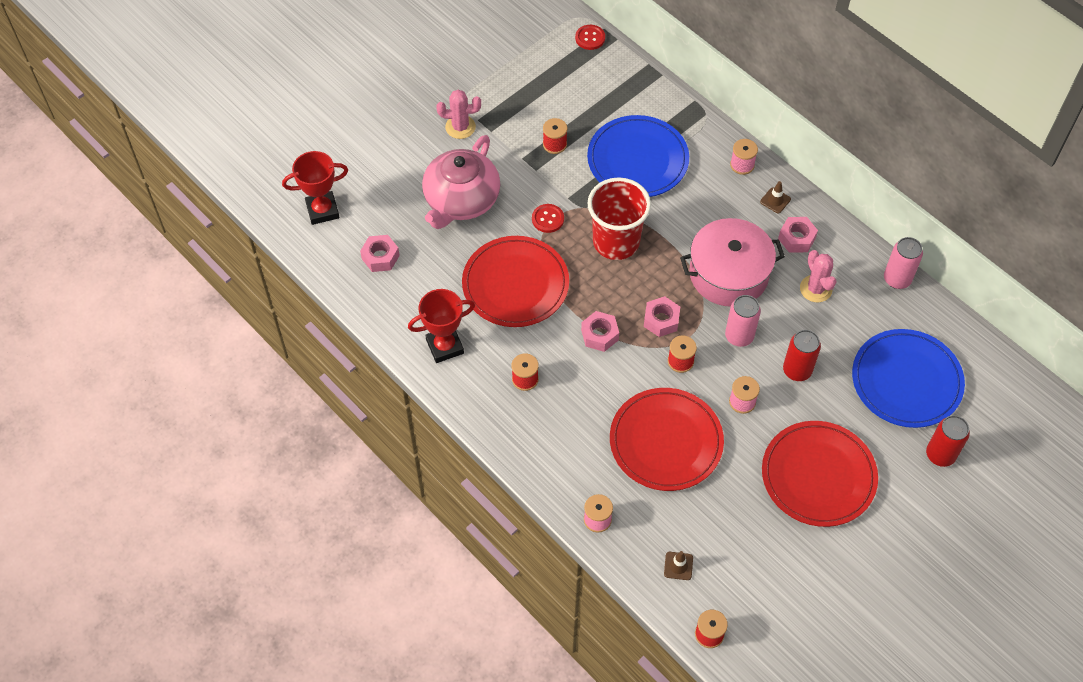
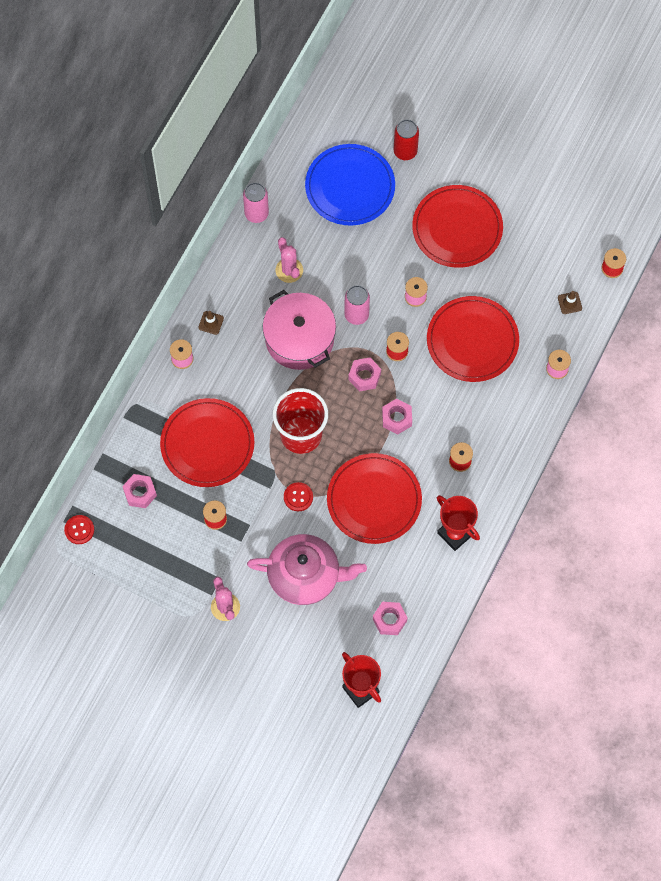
camera: 110 degrees left, 10 degrees up
(637, 160) = (207, 444): blue plate -> red plate
(796, 238) = (244, 296): pink nut -> pink nut (140, 493)
(797, 370) = (371, 265): red can -> none
(815, 289) = (289, 270): pink cactus -> pink cactus turned 75 degrees counterclockwise

